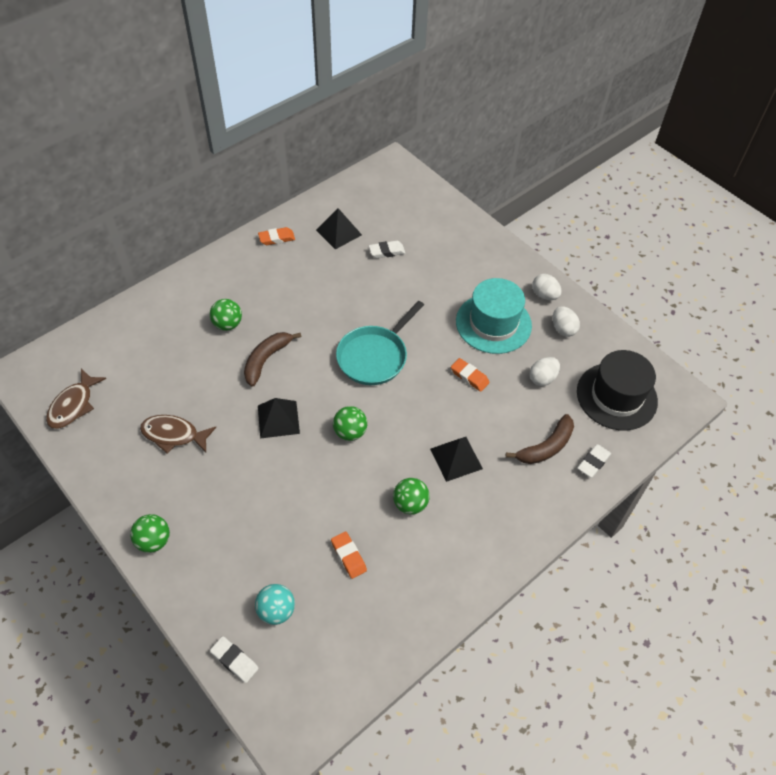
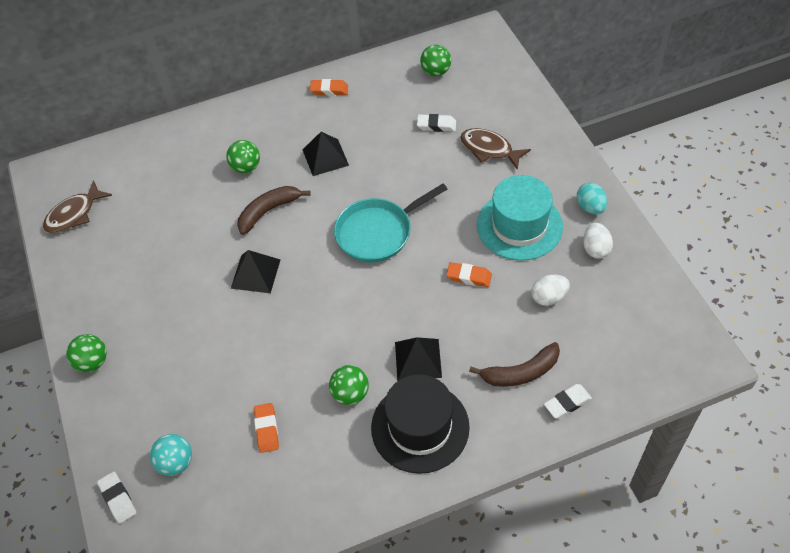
camera: 25 degrees right, 0 degrees up
(174, 435) = (151, 265): brown fish -> brown fish (489, 149)
(338, 232) = (394, 95): black pyramid -> black pyramid (325, 157)
(350, 432) = (320, 304): green ball -> green ball (435, 72)
(469, 377) = (469, 277): orange eraser -> orange eraser turned 45 degrees counterclockwise
(544, 295) = (590, 207): white egg -> turquoise egg
(616, 396) = (626, 337): black hat -> black hat (420, 427)

